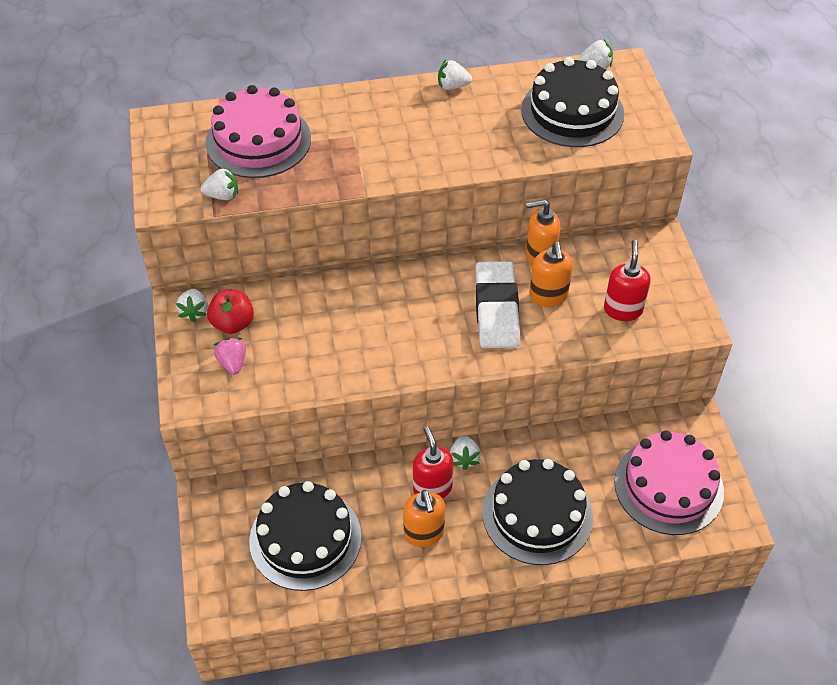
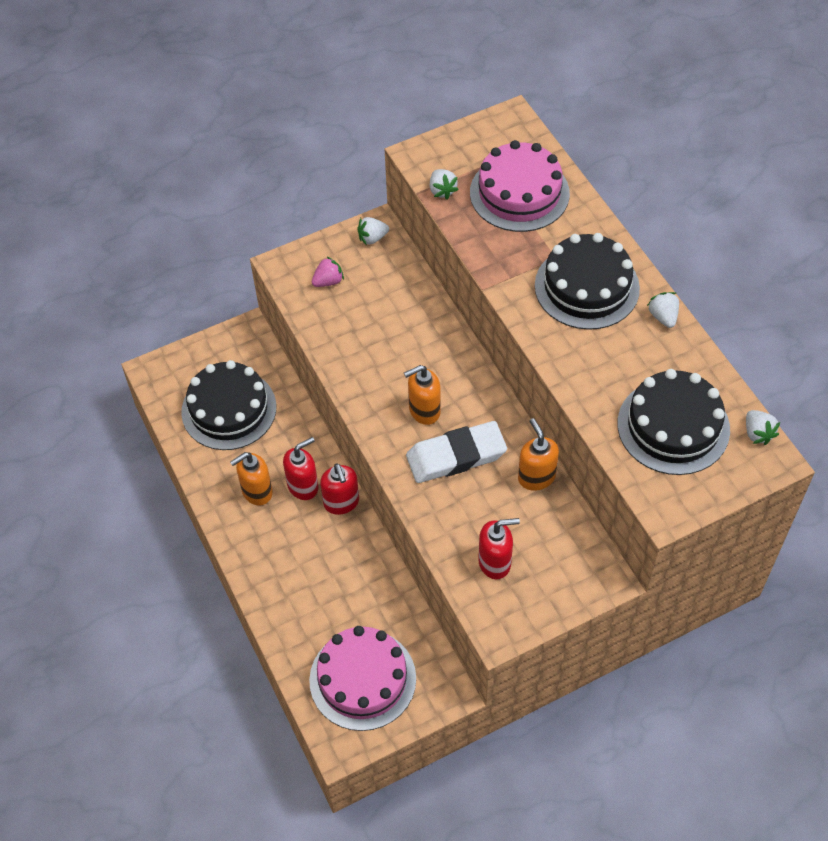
camera: 75 degrees right, 5 degrees up
(233, 323) = (369, 268): red apple -> none
(464, 458) = (341, 503): white strawberry -> red soap dispenser
(537, 514) = (300, 574): black cake -> black cake (587, 287)
(548, 296) = (488, 495): orange soap dispenser -> orange soap dispenser (424, 411)

